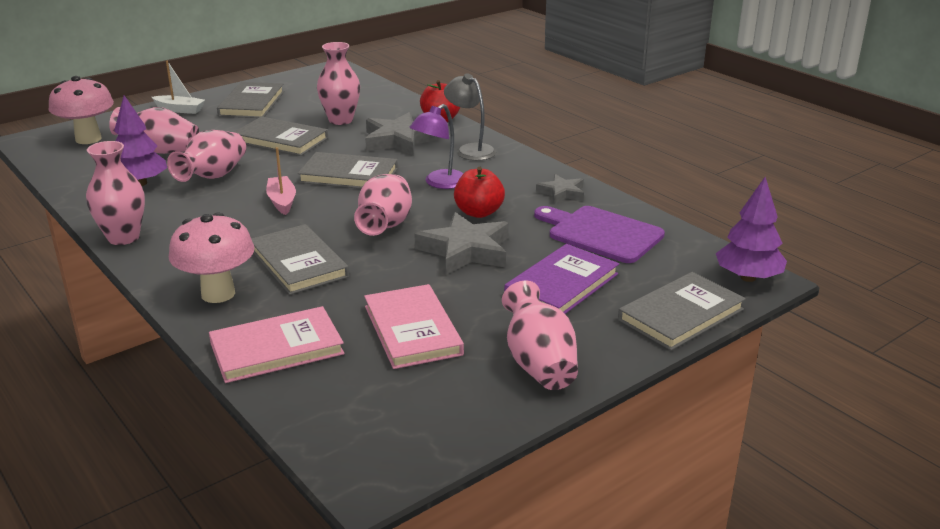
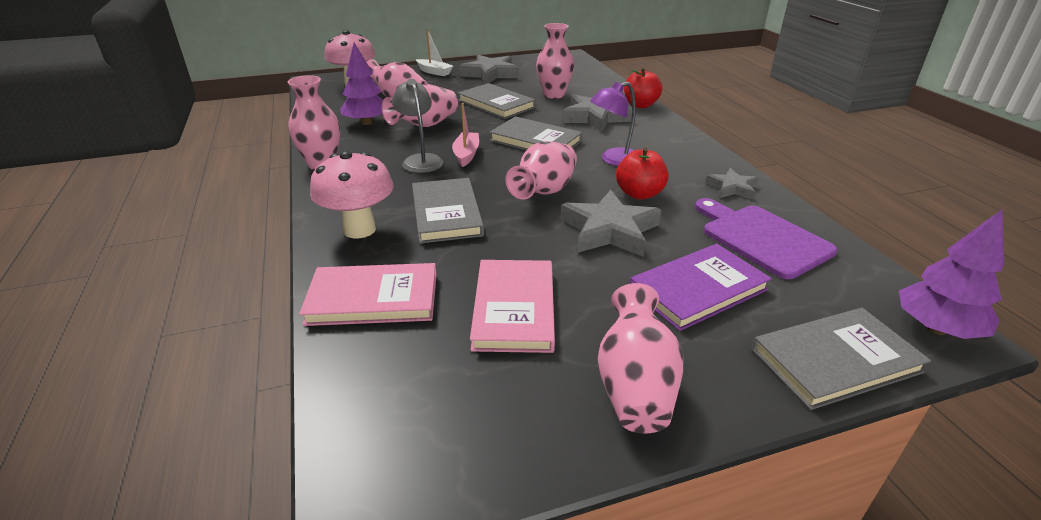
camera: 20 degrees right, 5 degrees up
(252, 104) = (490, 74): grey book -> grey star
(470, 150) = (656, 134): grey lamp -> grey lamp (420, 160)

